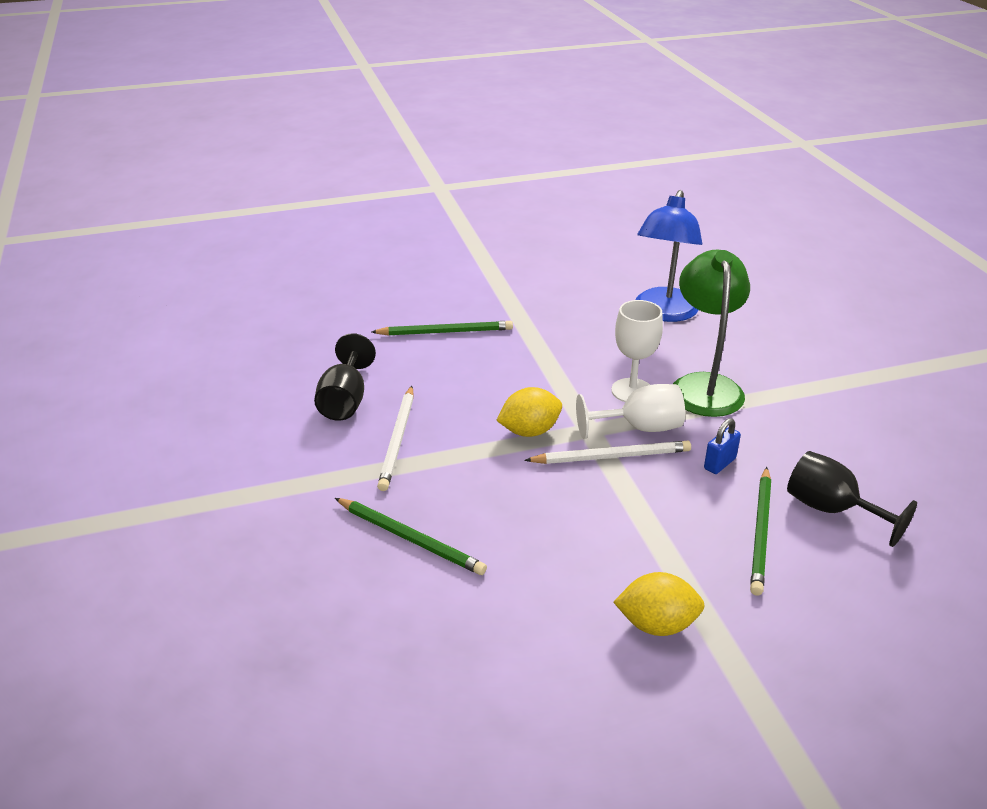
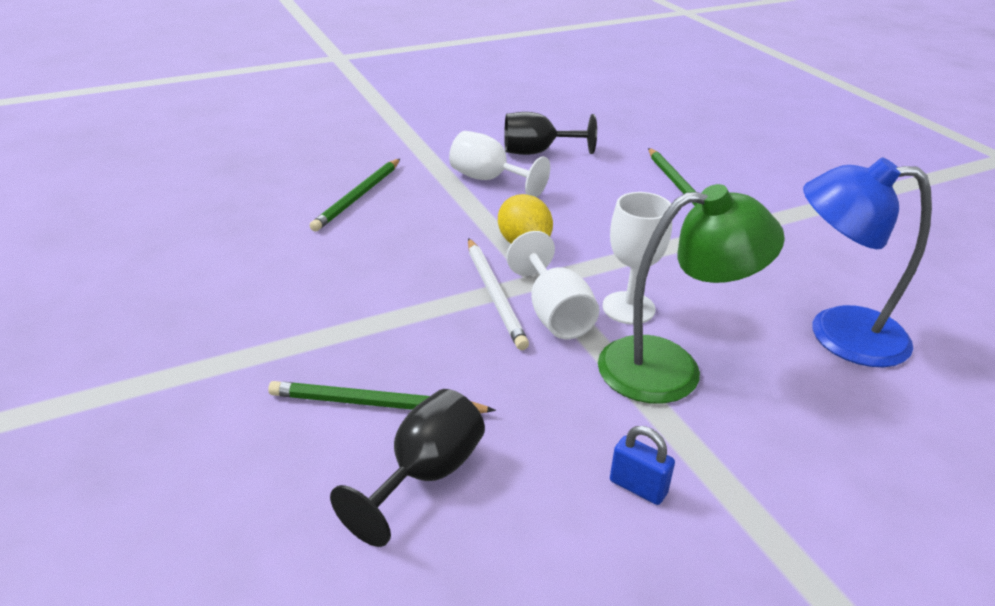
camera: 80 degrees right, 0 degrees up
(398, 439) = (489, 180): white pencil -> white goblet
(656, 624) = (241, 325): yellow lemon -> none
(719, 464) = (501, 375): blue padlock -> blue padlock (638, 487)

